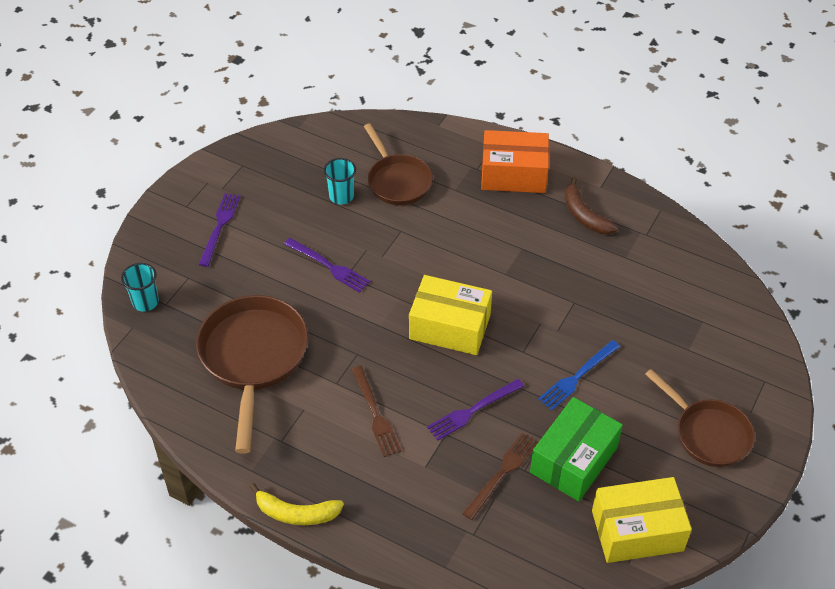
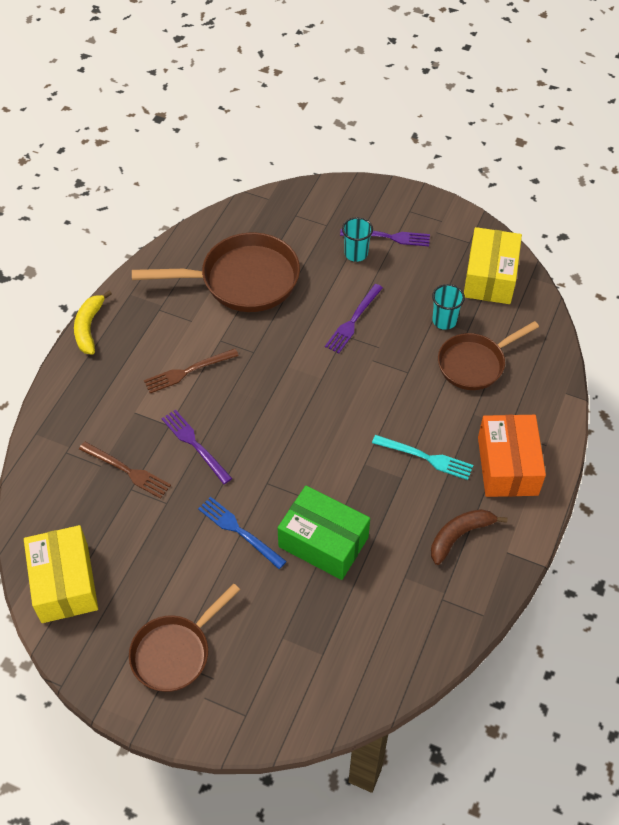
camera: 85 degrees right, 5 degrees up
(145, 302) = (296, 202): turquoise cup -> turquoise cup (356, 253)
(449, 327) = (291, 420): yellow box -> yellow box (490, 277)
(501, 228) = (426, 457): none -> turquoise fork
(573, 460) = (142, 529): green box -> green box (323, 542)

